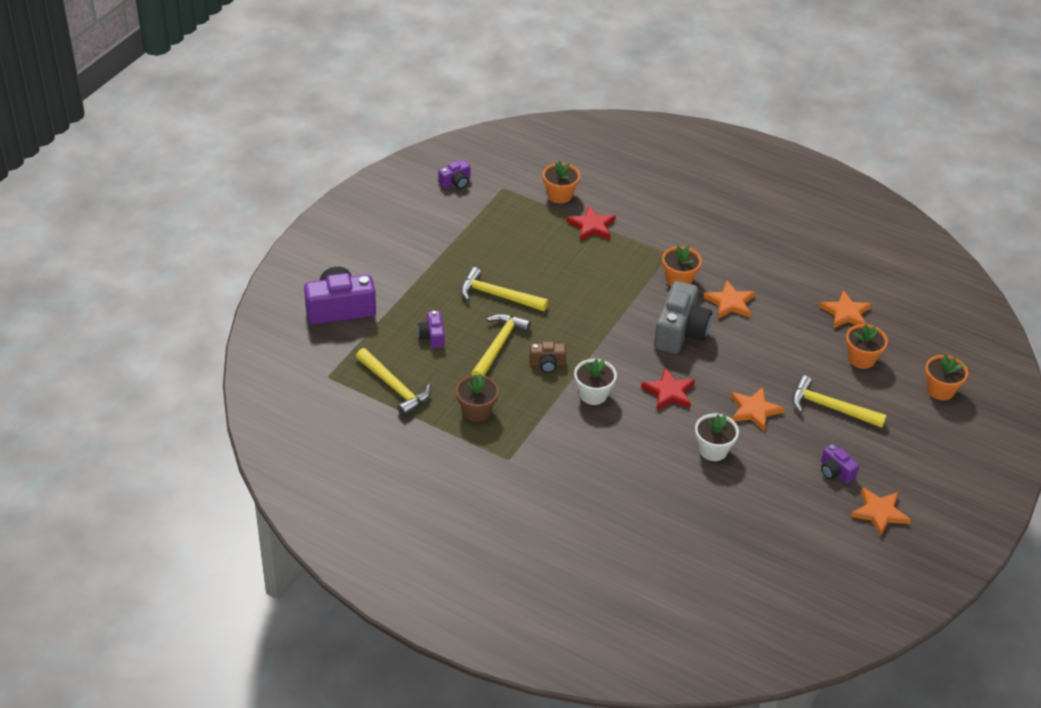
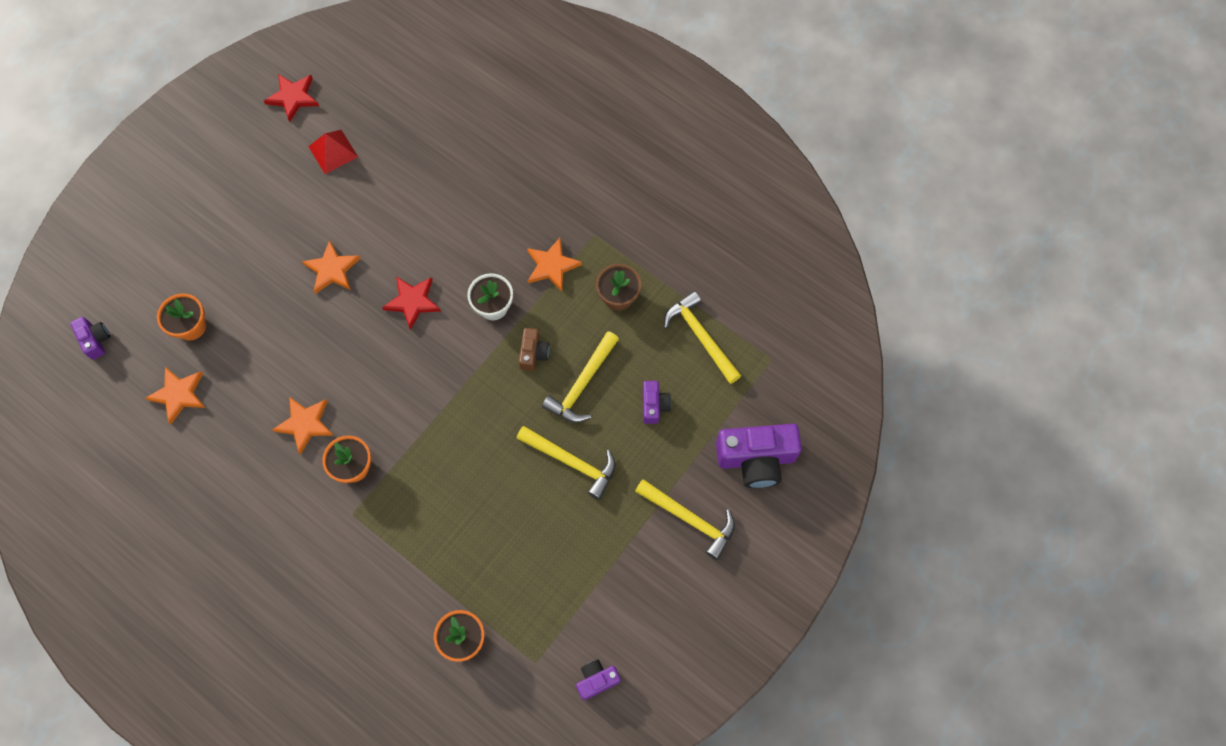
camera: 170 degrees left, 25 degrees up
(547, 363) = (533, 353): brown camera -> brown camera turned 90 degrees clockwise
(592, 226) = (435, 573): red star -> red star (293, 97)
(680, 332) = (376, 385): grey camera -> none
(713, 450) = (390, 225): white flower pot -> none
(797, 510) = (333, 151): none -> red pyramid
(830, 407) = (252, 265): yellow hammer -> yellow hammer (690, 519)
(835, 471) = (279, 189): purple camera -> purple camera (95, 340)
(879, 513) = (257, 141): orange star -> orange star (552, 266)
(940, 390) = (127, 276): orange flower pot -> none

